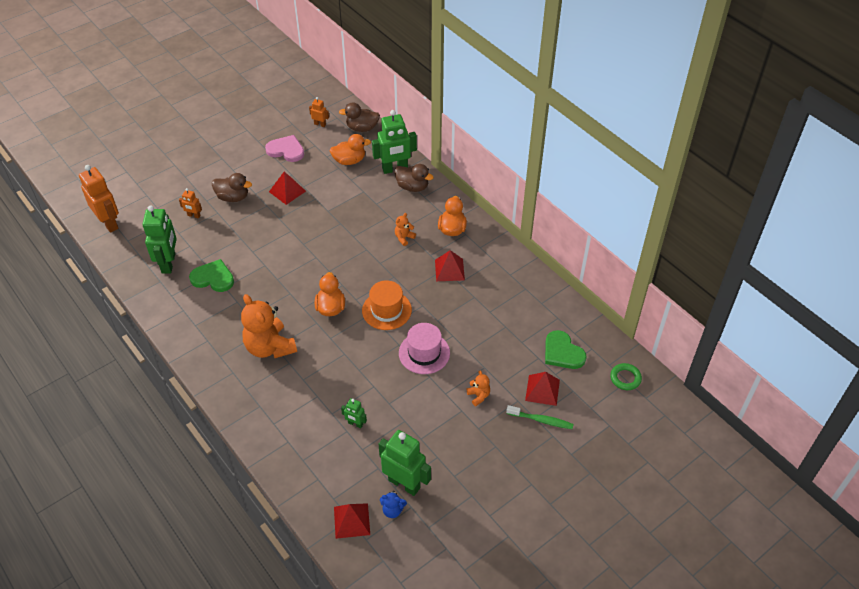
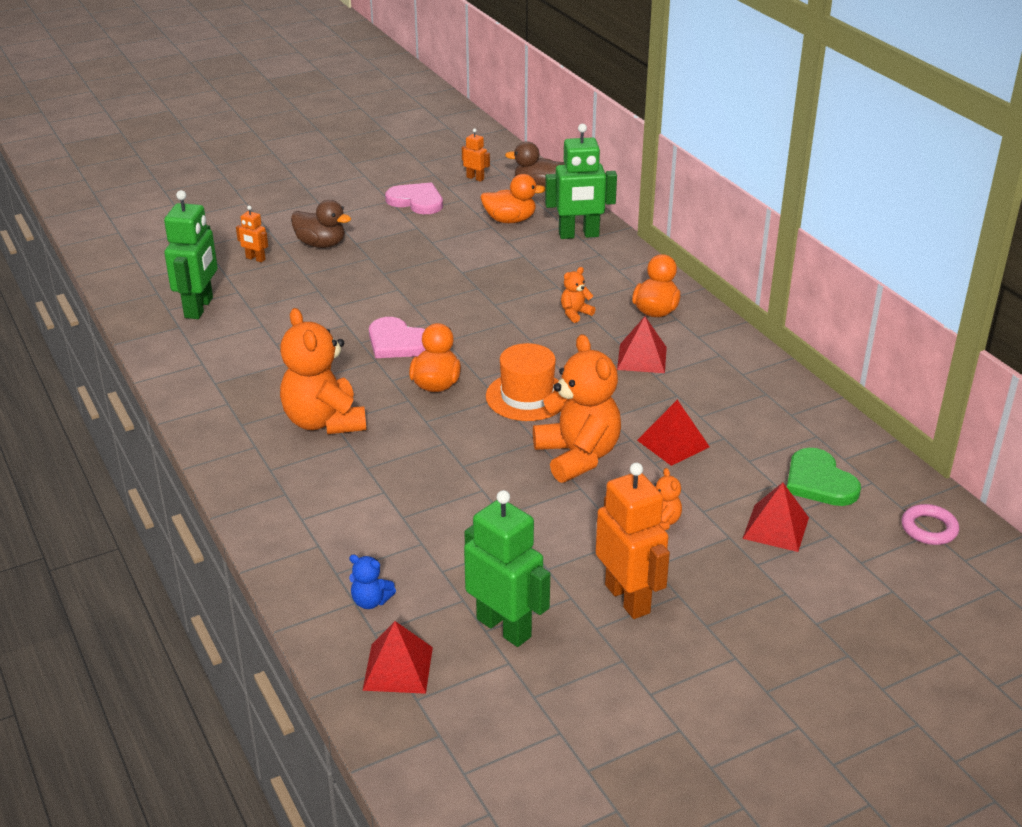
camera: 10 degrees right, 15 degrees down
(109, 223) = (127, 255): orange robot -> orange robot (628, 599)
(213, 278) = (261, 331): green heart -> none
(287, 191) = (405, 245): red pyramid -> red pyramid (673, 443)
(300, 276) = (398, 342): none -> pink heart
(355, 424) = (438, 535): green robot -> none
(392, 510) = (474, 663): blue teddy bear -> blue teddy bear (371, 601)
(412, 187) = (602, 257): brown duck -> none
(424, 353) = (577, 456): pink hat -> orange teddy bear
(541, 420) = (768, 569): green toothbrush -> none
(625, 378) = (929, 528): green ring -> pink ring

